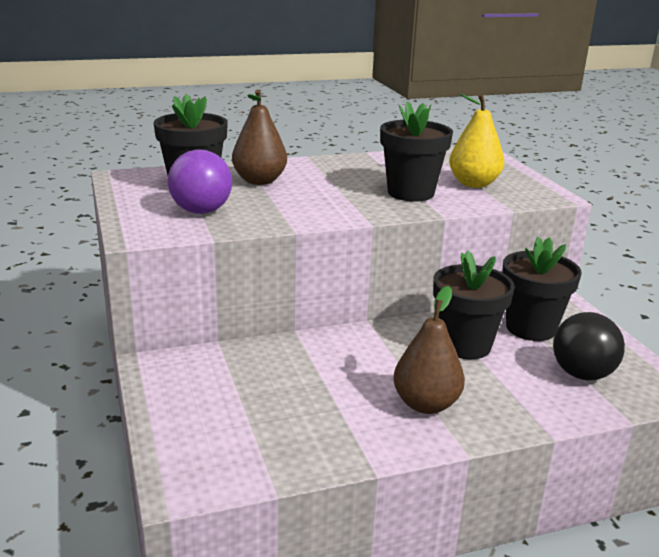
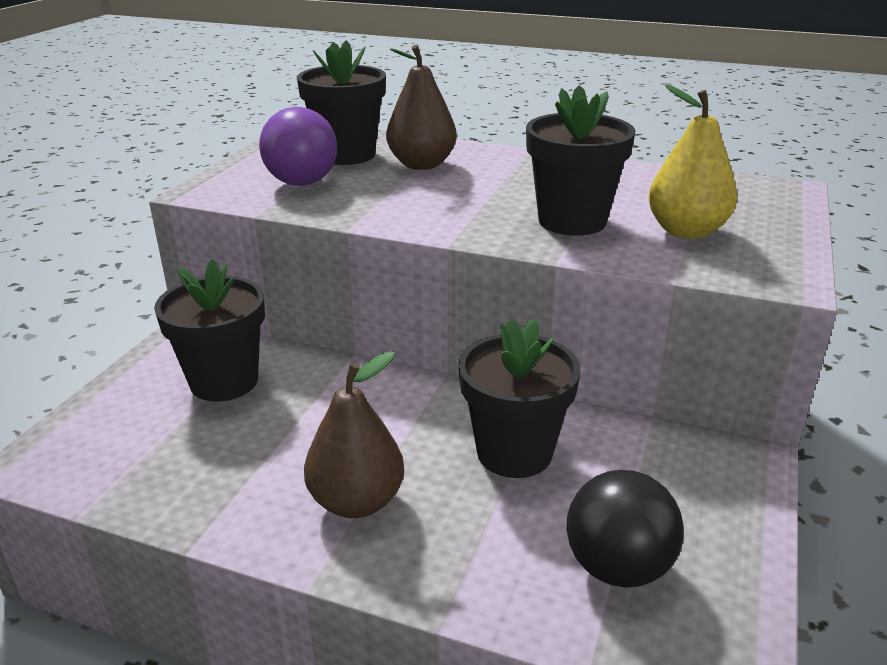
camera: 40 degrees right, 5 degrees up
(531, 328) = (641, 469): black flower pot -> black flower pot (224, 381)

